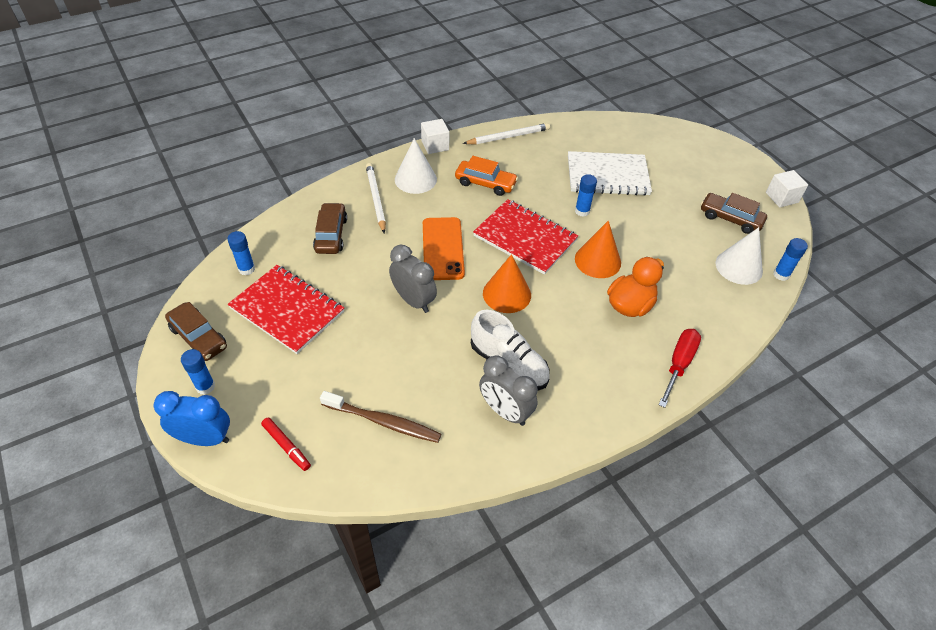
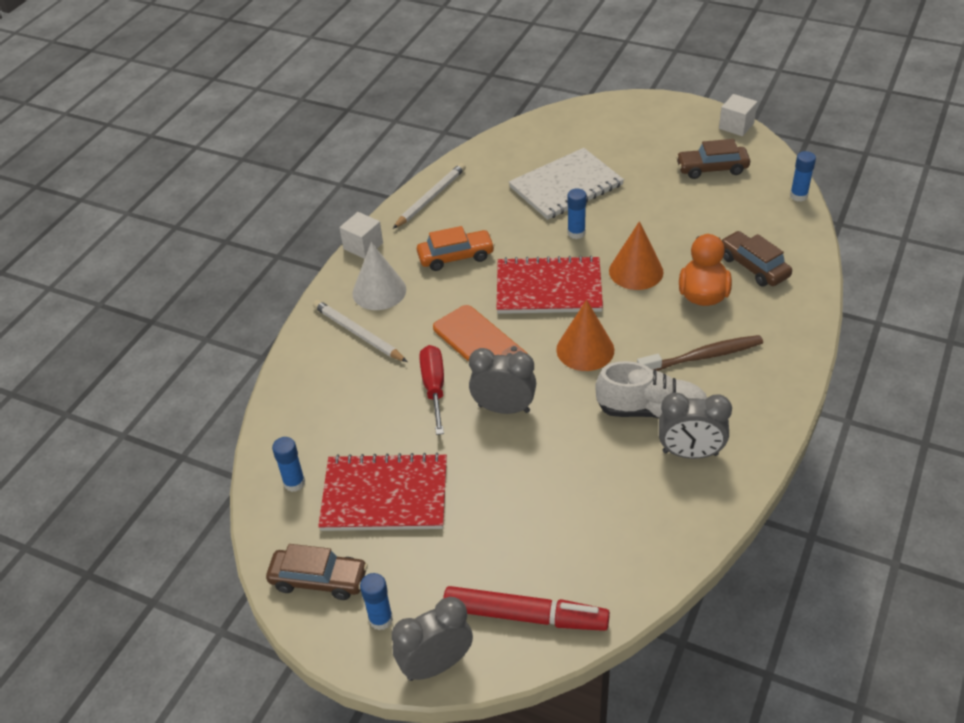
camera: 30 degrees left, 5 degrees down
(205, 438) = (436, 665): blue clock -> grey clock
(286, 446) = (525, 616): red marker -> red marker, size x1.88
(331, 234) = (349, 395): brown car -> brown car (753, 266)
(383, 422) = (592, 533): brown toothbrush -> brown toothbrush (703, 356)
(678, 364) = (791, 322): red screwdriver -> red screwdriver (434, 388)
(739, 267) = (759, 208): white cone -> none

